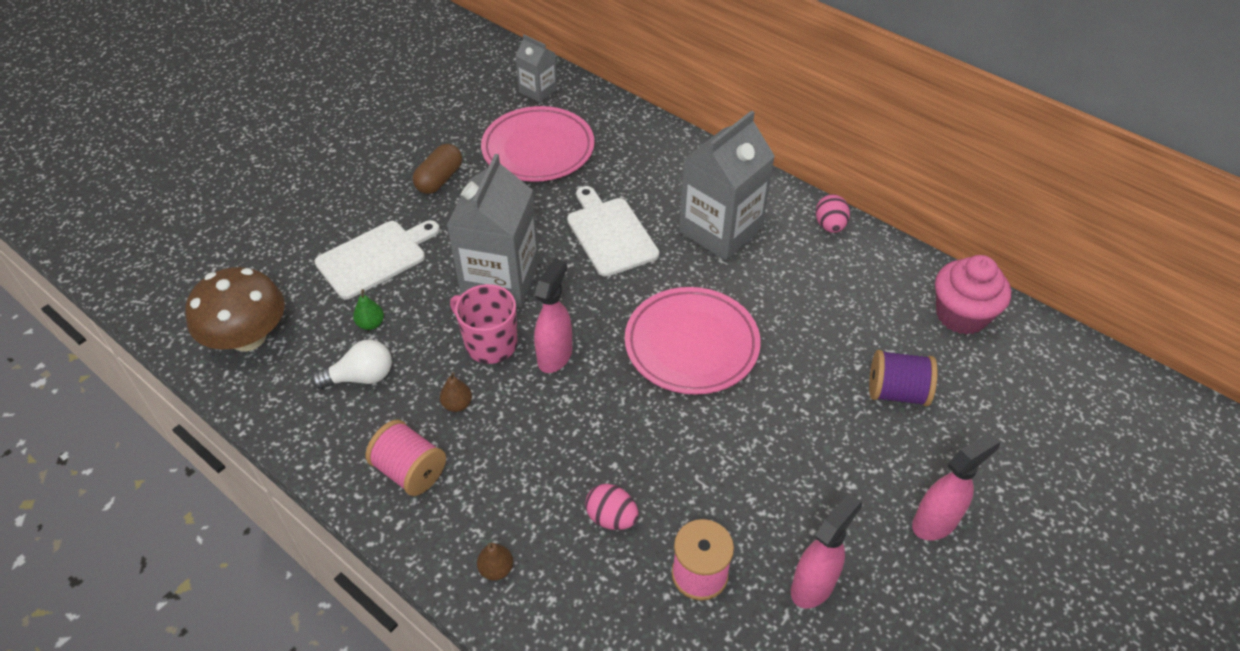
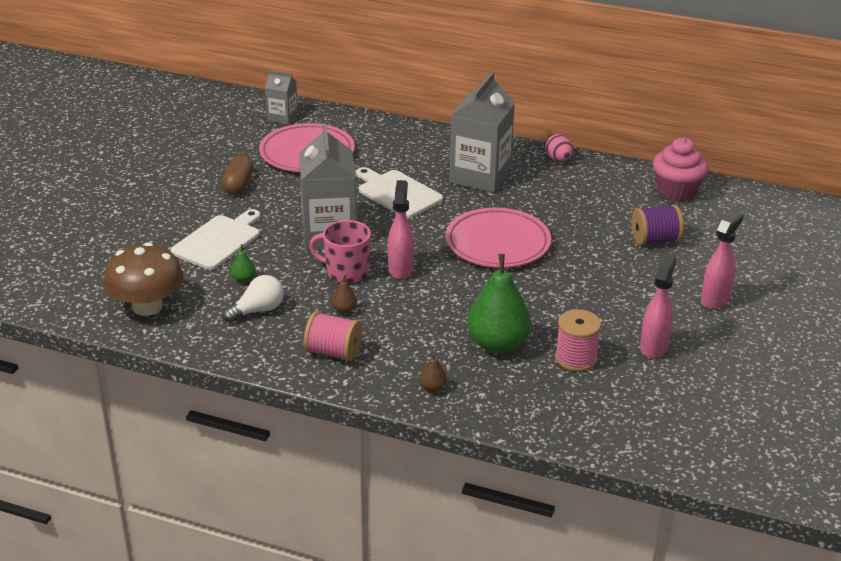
camera: 20 degrees left, 15 degrees down
(611, 517) = (497, 344): pink egg -> green pear

